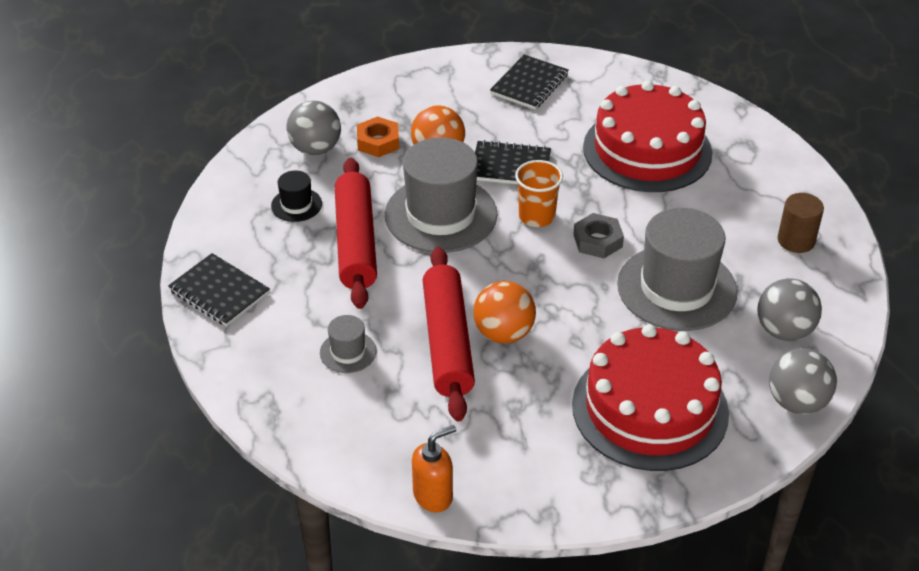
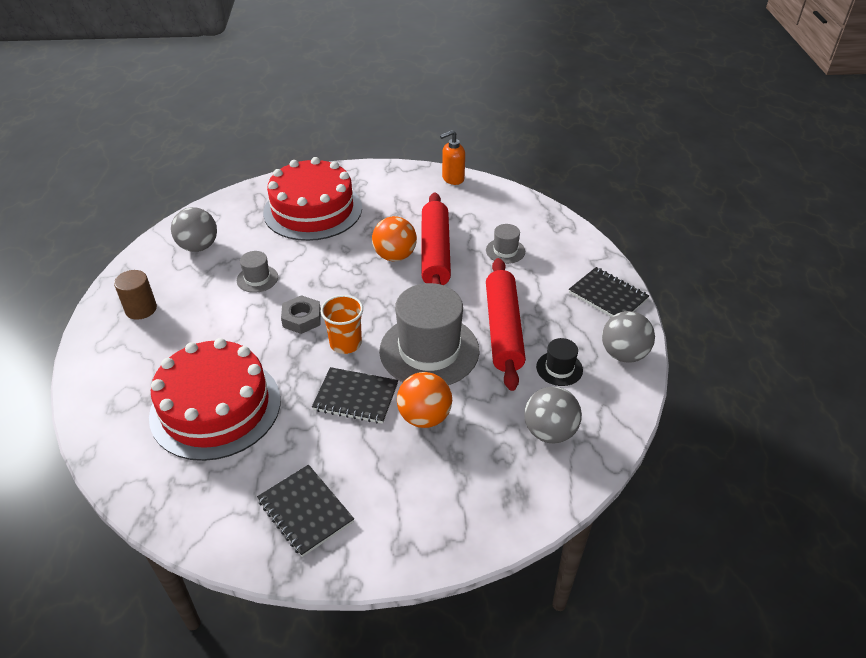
camera: 175 degrees left, 0 degrees up
(378, 142) = (485, 436): orange nut -> none
(529, 84) = (305, 511): black notebook -> black notebook turned 75 degrees counterclockwise
(676, 288) = (257, 279): grey hat -> grey hat, size x0.45
(797, 402) = (220, 208): grey ball -> grey ball (623, 354)

